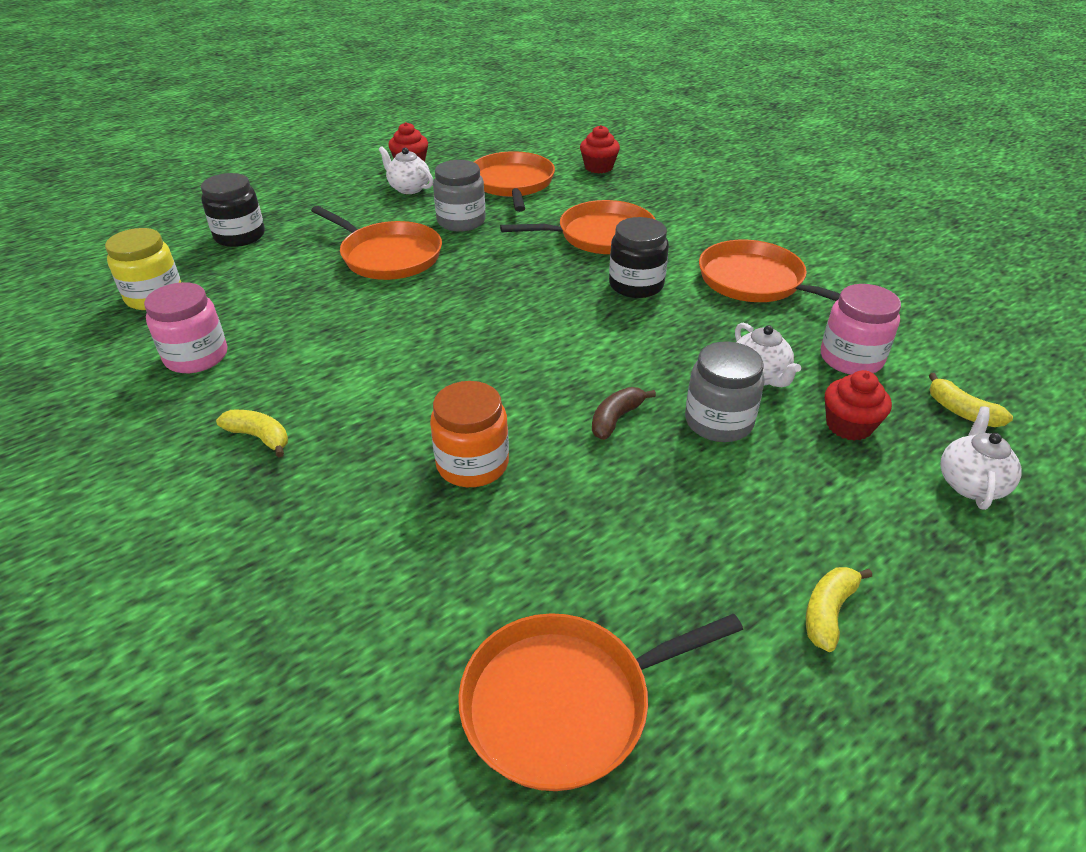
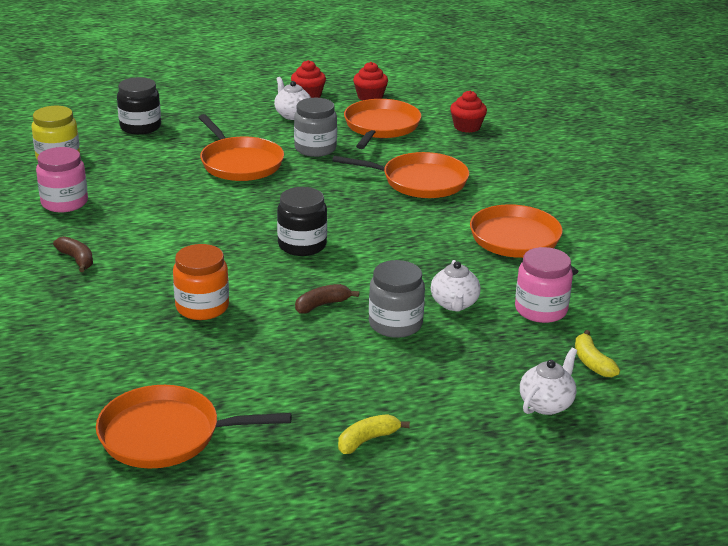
camera: 20 degrees right, 10 degrees down
(259, 437) = (77, 259): yellow banana -> brown banana
(636, 285) = (416, 223): black jar -> black jar (302, 245)
(849, 425) = (492, 349): red cupcake -> red cupcake (370, 97)

